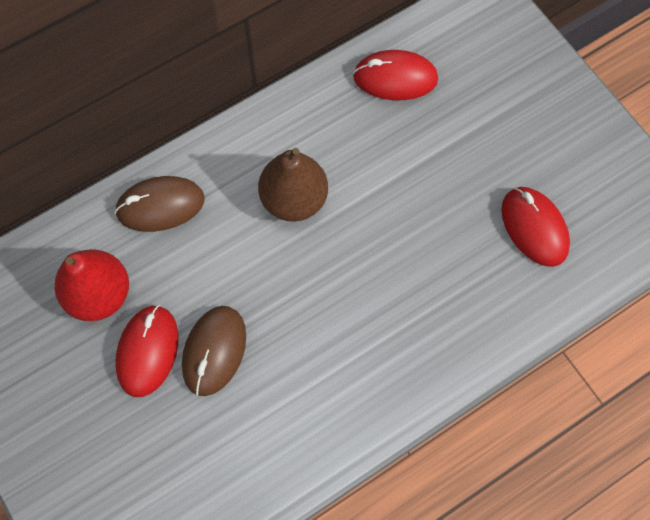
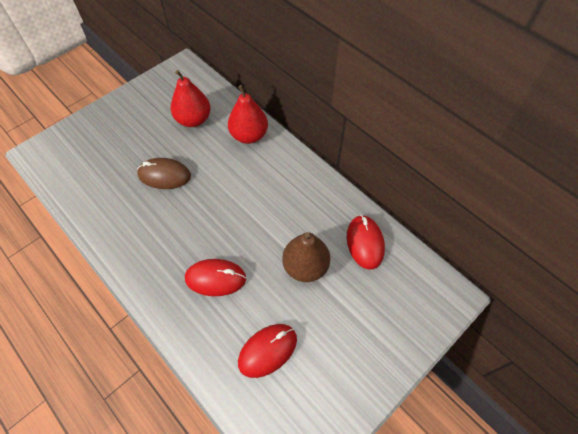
camera: 80 degrees right, 10 degrees down
(147, 351) = (163, 146): red mouse -> red mouse (215, 278)
(160, 206) = (249, 135): brown mouse -> red pear
(294, 199) = (264, 198): brown pear -> brown pear (305, 267)

